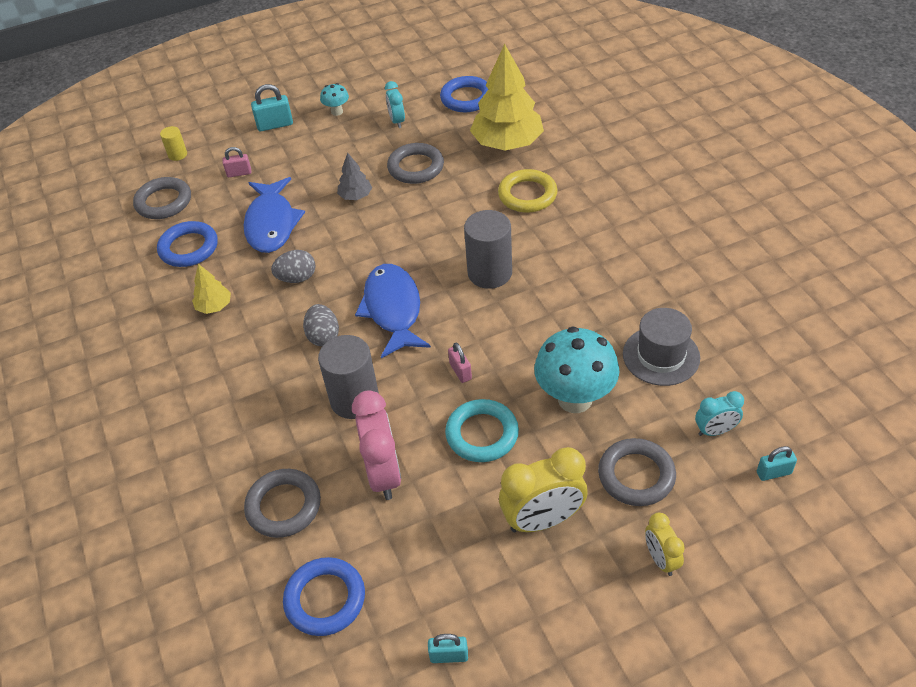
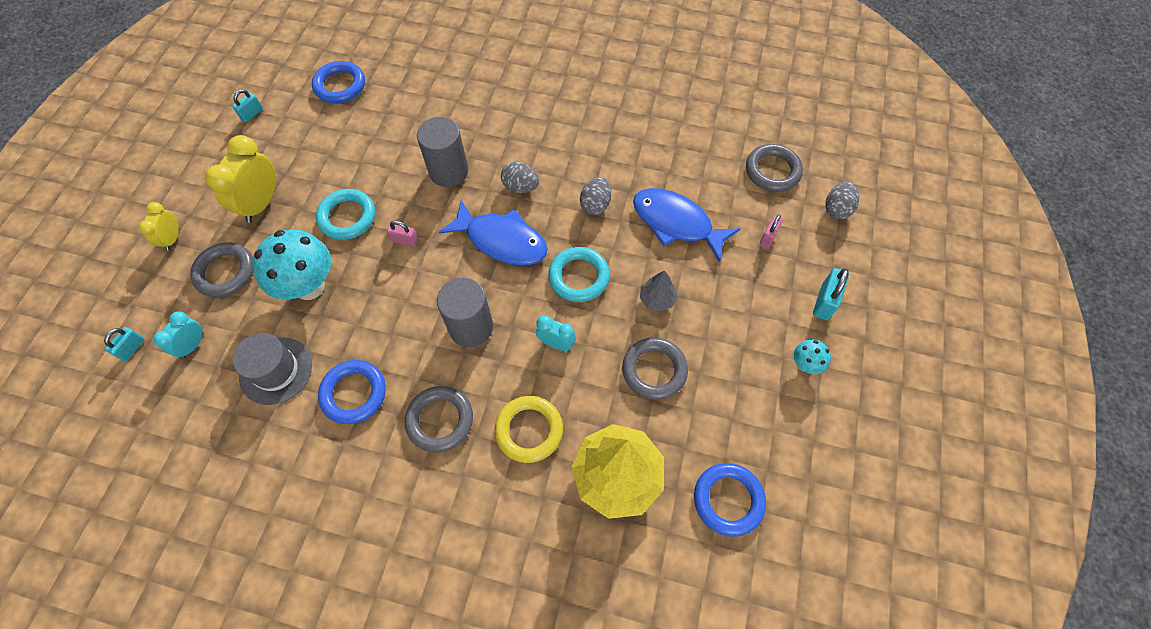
camera: 125 degrees right, 15 degrees up
(177, 155) = (836, 209): yellow cylinder -> grey egg
(189, 248) = (696, 160): blue ring -> blue ring (354, 393)
(214, 306) = (615, 145): yellow tree -> none
(284, 506) = (414, 98): grey ring -> grey ring (440, 420)
(380, 245) = (579, 277): none -> turquoise ring
(383, 474) = (380, 152): pink clock -> none
(397, 121) = (742, 405): turquoise clock -> turquoise clock (556, 343)
(661, 559) = (173, 239): yellow clock -> yellow clock turned 105 degrees counterclockwise

